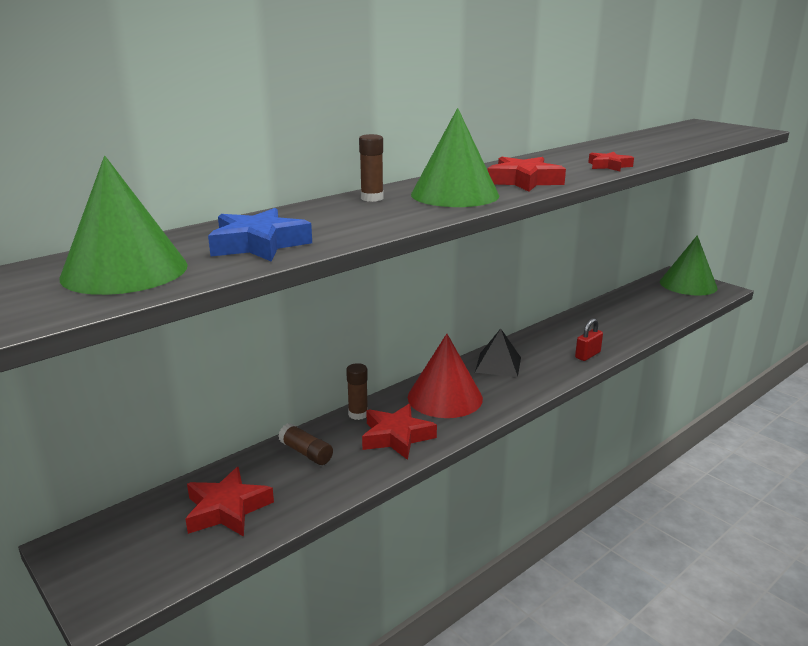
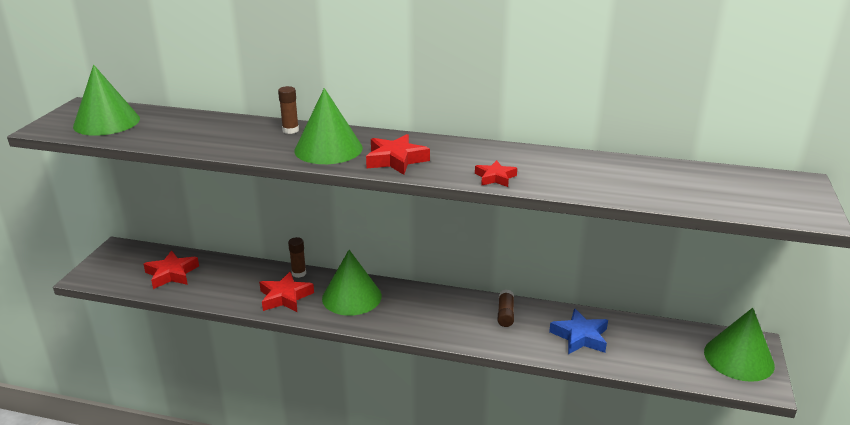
camera: 55 degrees right, 5 degrees up
(259, 244) = (169, 133): blue star -> blue star (580, 337)
(306, 453) = (241, 274): brown glue stick -> brown glue stick (505, 314)
(445, 397) = (351, 297): red cone -> green cone
(498, 364) = (424, 302): black pyramid -> none
(587, 355) = (490, 339): red padlock -> none

